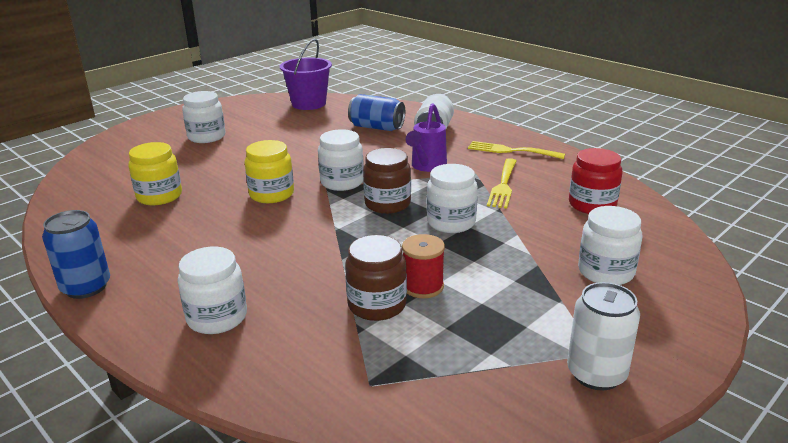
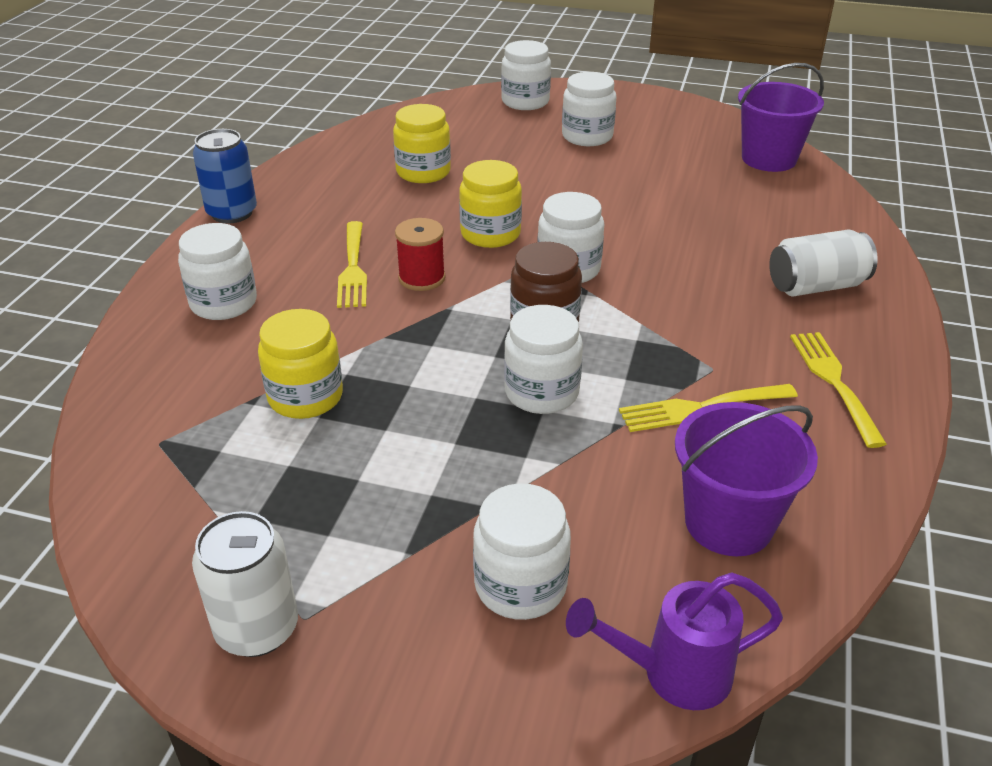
camera: 60 degrees right, 10 degrees up
(129, 141) = (525, 101): none -> white jar
(244, 251) = (353, 268): none -> yellow fork
(377, 127) = (762, 236): blue can -> none
(377, 305) = (305, 397): brown jar -> yellow jar
(423, 286) = (365, 419): red spool -> red spool (421, 278)
(427, 167) = (685, 319): purple watering can -> purple watering can (672, 674)
(592, 205) = (728, 522): red jar -> purple bucket

